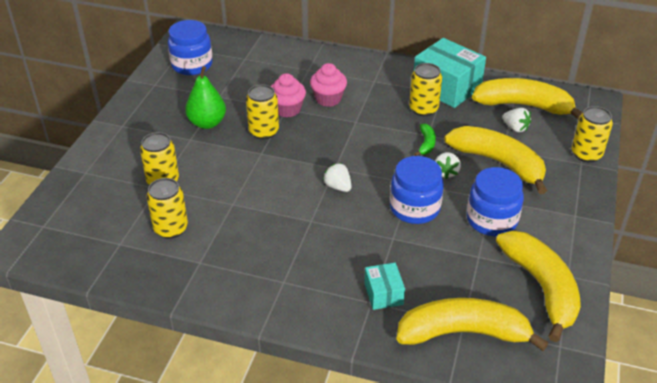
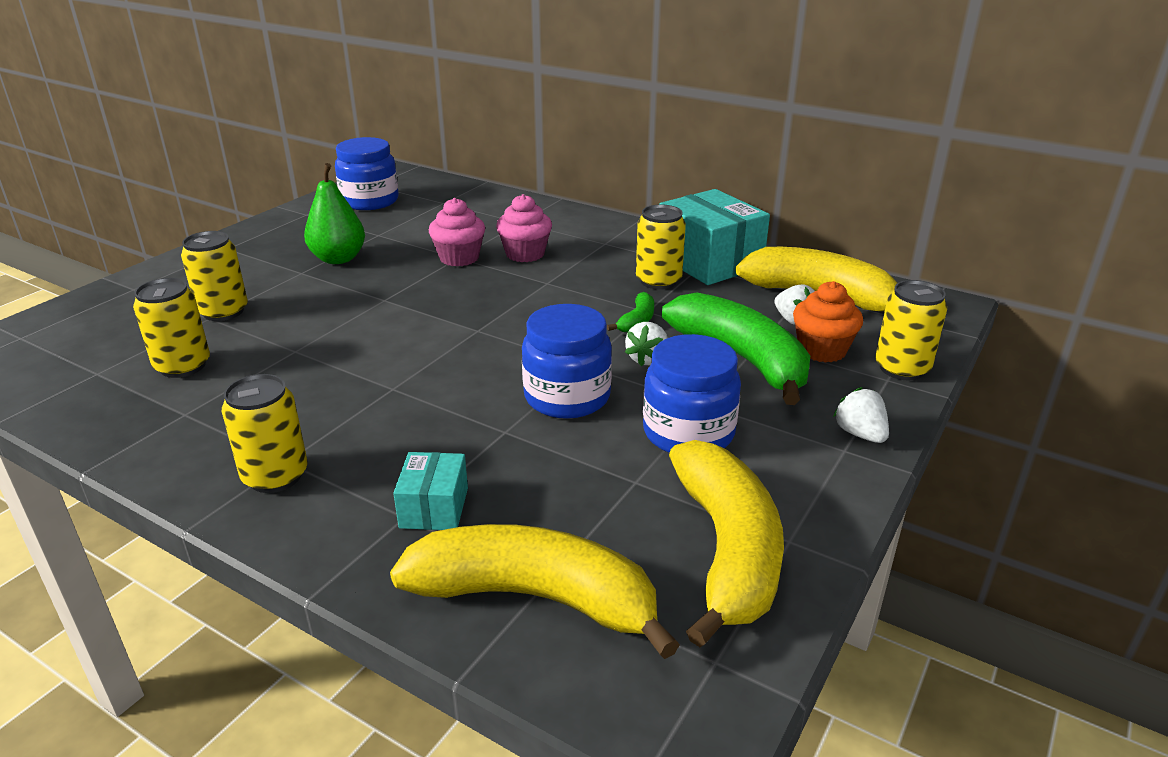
camera: 15 degrees right, 10 degrees down
(263, 131) = (407, 277): yellow can -> yellow can (275, 476)
(338, 186) = (465, 352): white strawberry -> white strawberry (860, 434)
(498, 163) = (742, 359): yellow banana -> green banana
(539, 148) = (822, 350): none -> orange cupcake

